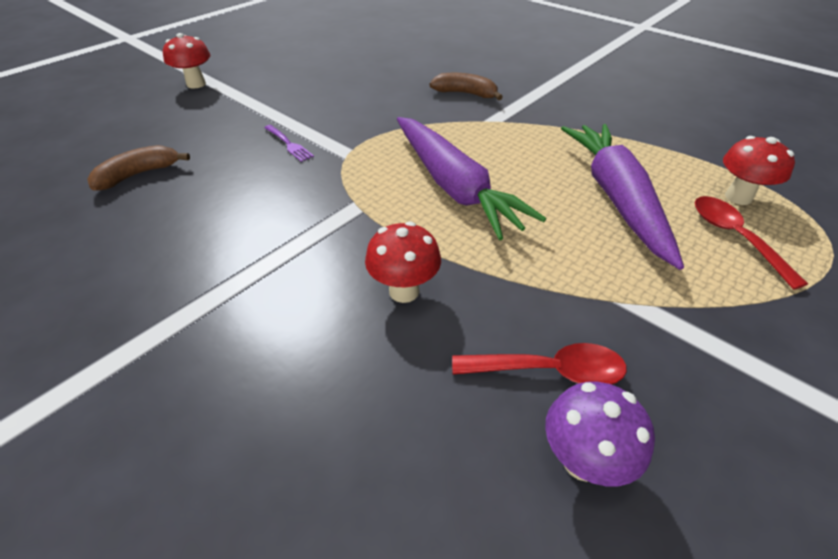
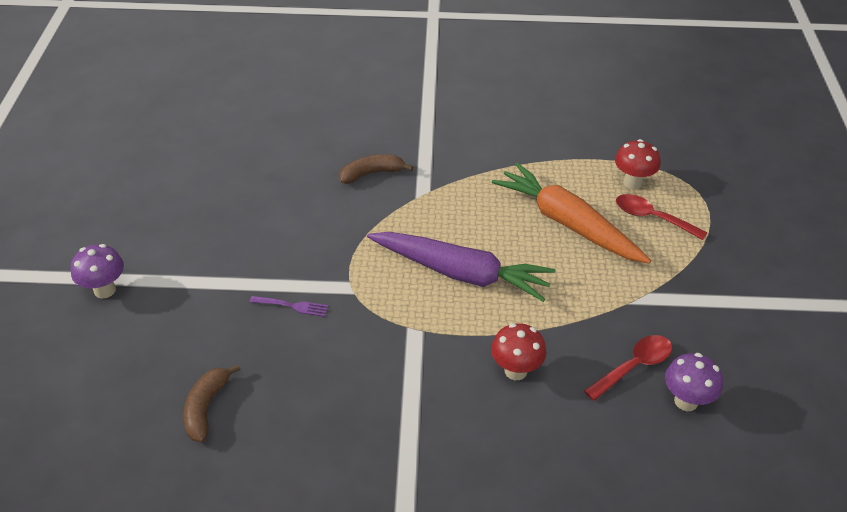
camera: 40 degrees left, 0 degrees up
(196, 84) = (105, 290): red mushroom -> purple mushroom
(616, 197) = (567, 223): purple carrot -> orange carrot

